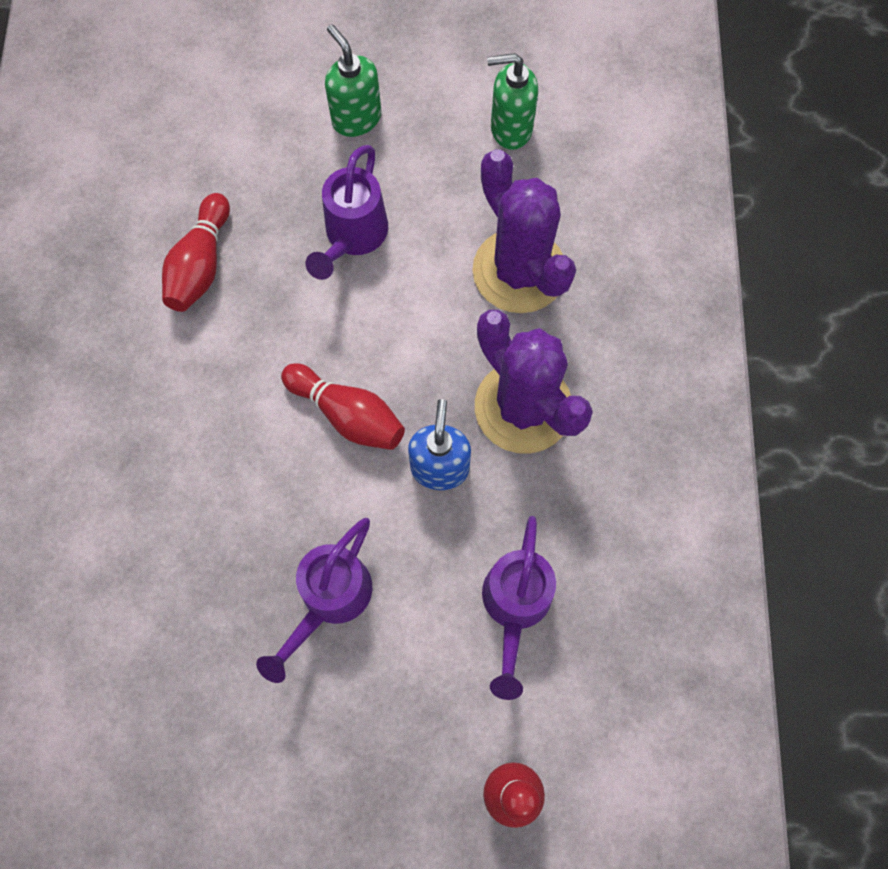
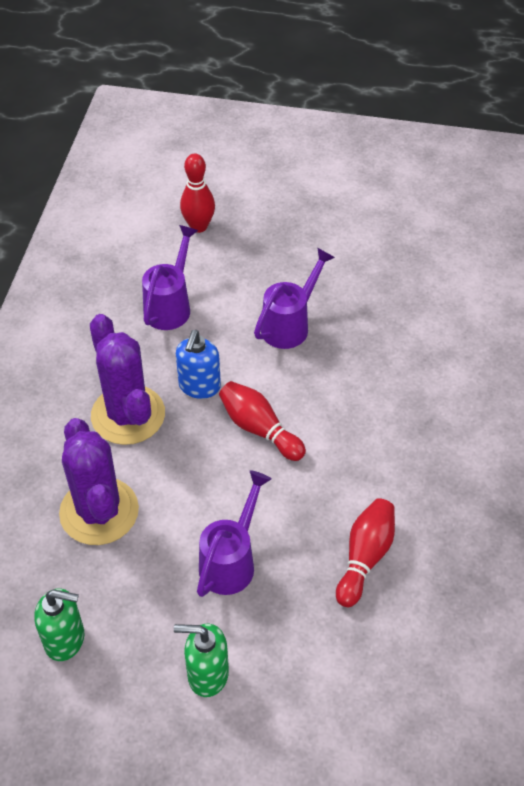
camera: 170 degrees left, 20 degrees down
(356, 118) = (207, 674): green soap dispenser -> green soap dispenser turned 120 degrees clockwise

